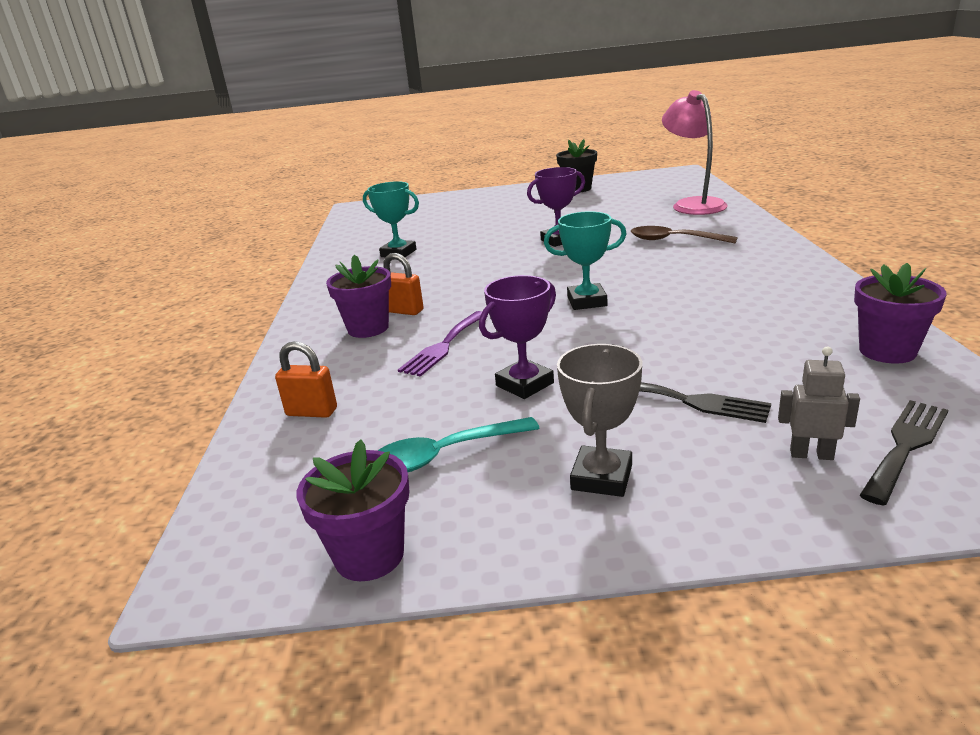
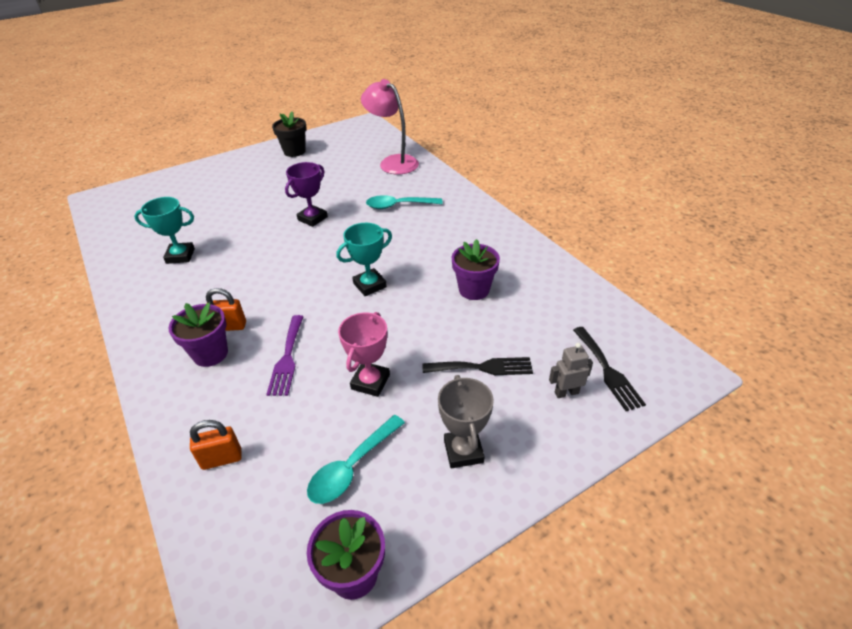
camera: 30 degrees left, 15 degrees up
(524, 384) = (370, 382): purple trophy -> pink trophy
(674, 240) = (398, 206): brown spoon -> turquoise spoon
(887, 351) = (570, 293): purple flower pot -> purple flower pot (474, 290)
(905, 446) = (607, 371): black fork -> black fork turned 150 degrees clockwise

